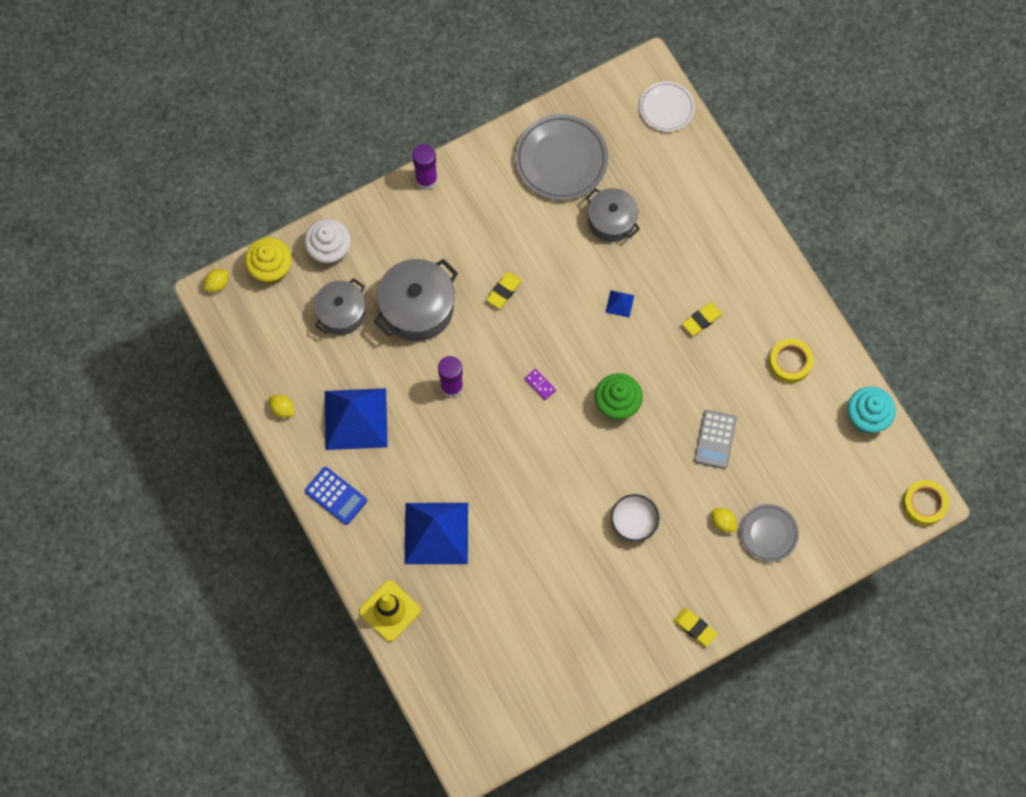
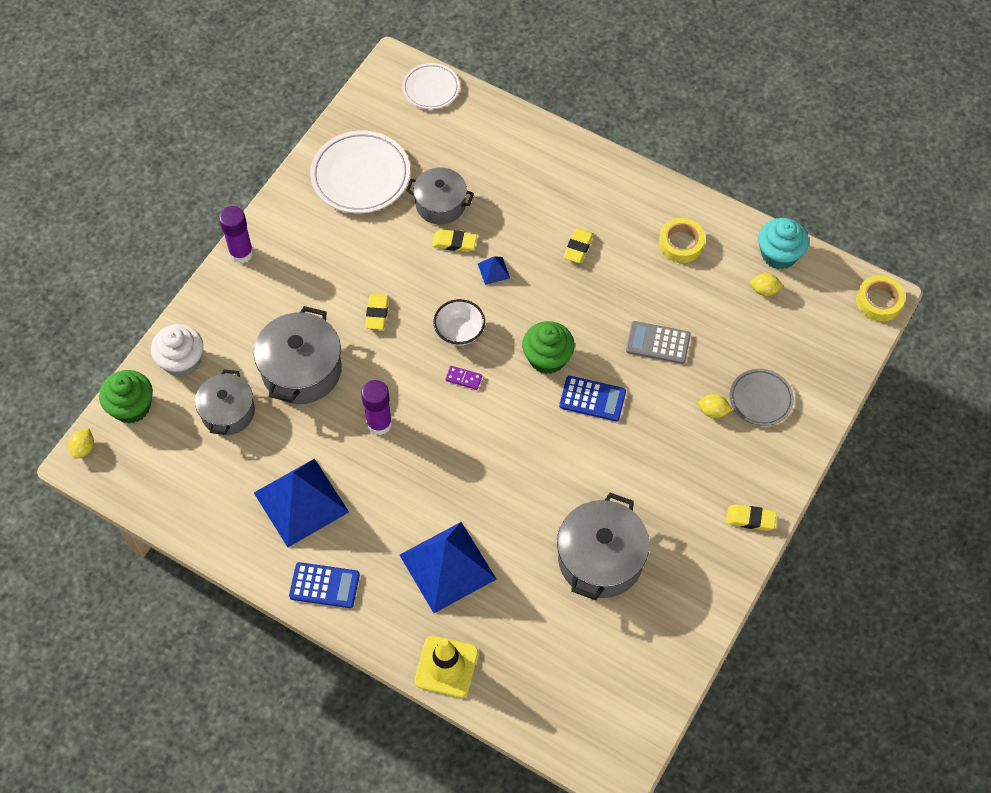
camera: 30 degrees left, 10 degrees down
(271, 268) = (131, 407): yellow cupcake -> green cupcake
(282, 409) = (220, 531): yellow lemon -> yellow lemon (764, 290)
(557, 593) = (600, 559): none -> grey pot
(561, 160) = (360, 176): grey plate -> white plate
(602, 261) = (454, 242): none -> yellow eraser
(632, 458) = (592, 399): none -> blue calculator
(633, 522) = (631, 455): white bowl -> white bowl (459, 332)
(715, 439) = (658, 343): grey calculator -> grey calculator turned 120 degrees clockwise

